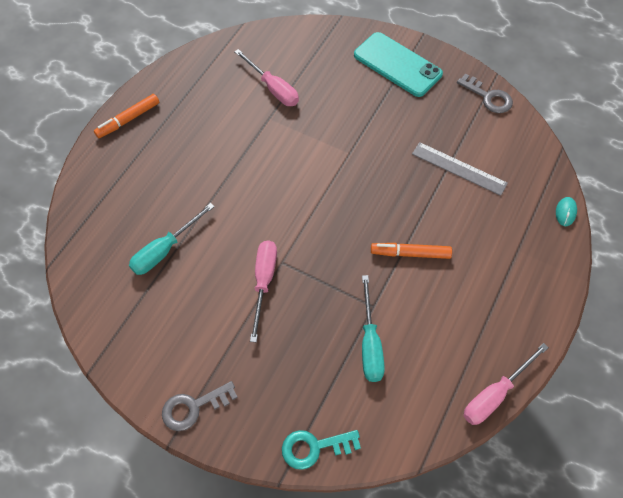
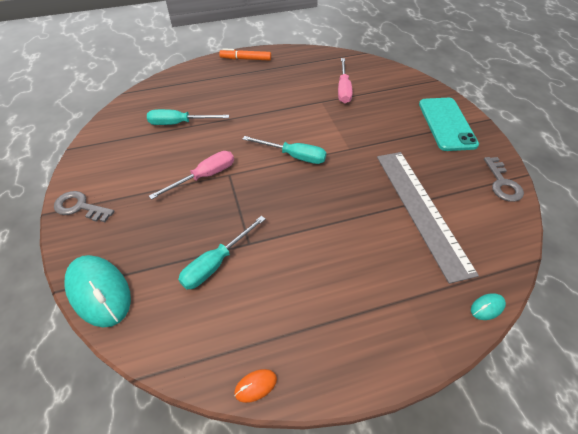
camera: 45 degrees right, 10 degrees down
(313, 198) = (293, 156): none -> turquoise screwdriver
(314, 447) = (99, 292): turquoise key -> turquoise mouse
(410, 253) = (316, 233): orange marker -> none
(459, 168) = (421, 210): grey ruler -> grey ruler, size x1.69
(495, 394) = (255, 386): pink screwdriver -> orange mouse

